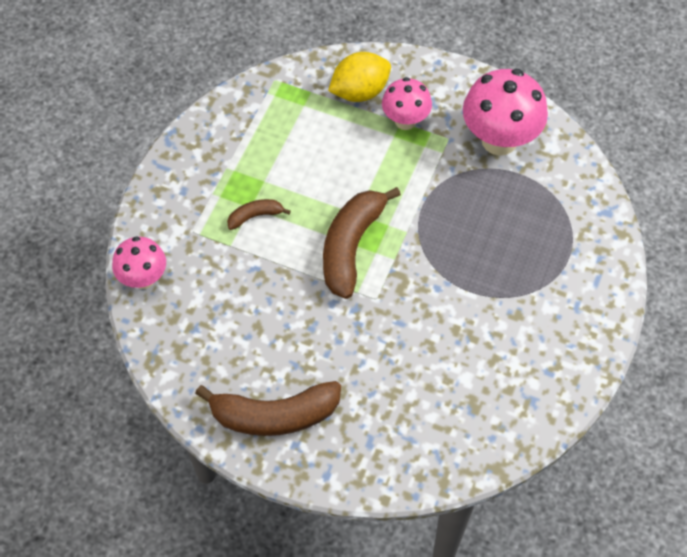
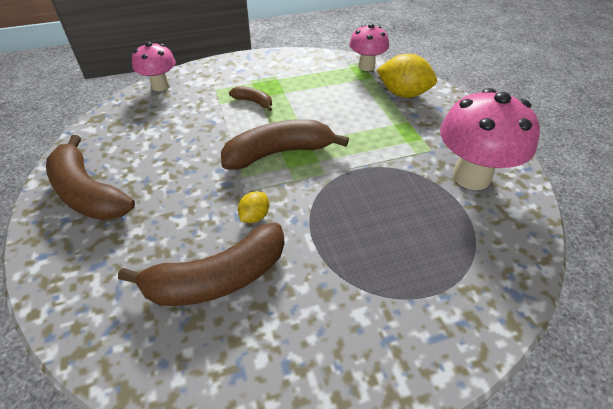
camera: 50 degrees right, 15 degrees down
(405, 121) = (413, 123): pink mushroom -> pink mushroom (366, 66)
(411, 311) = (254, 216): none -> yellow lemon
(451, 370) = (218, 279): none -> brown banana

